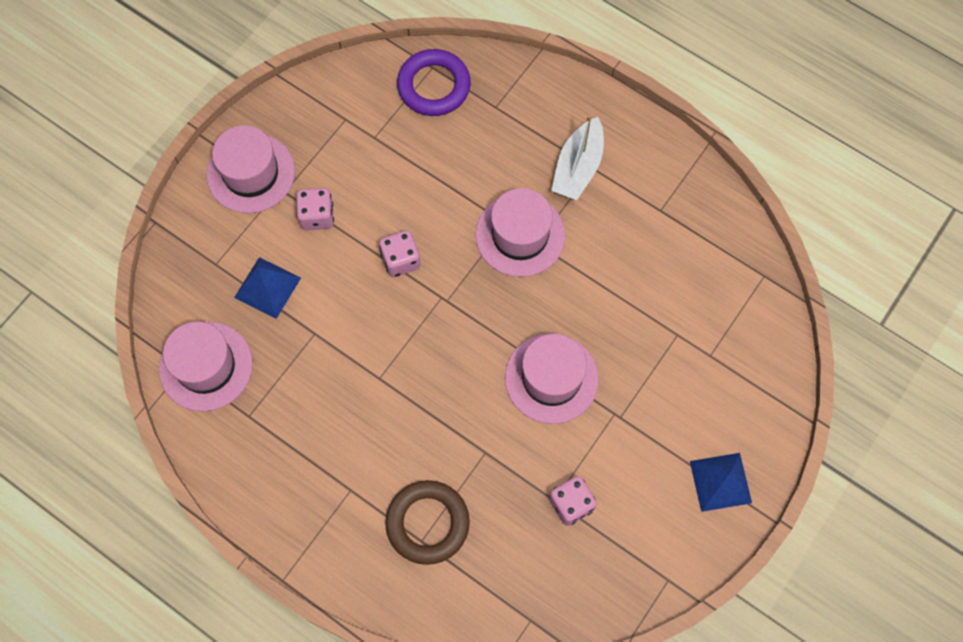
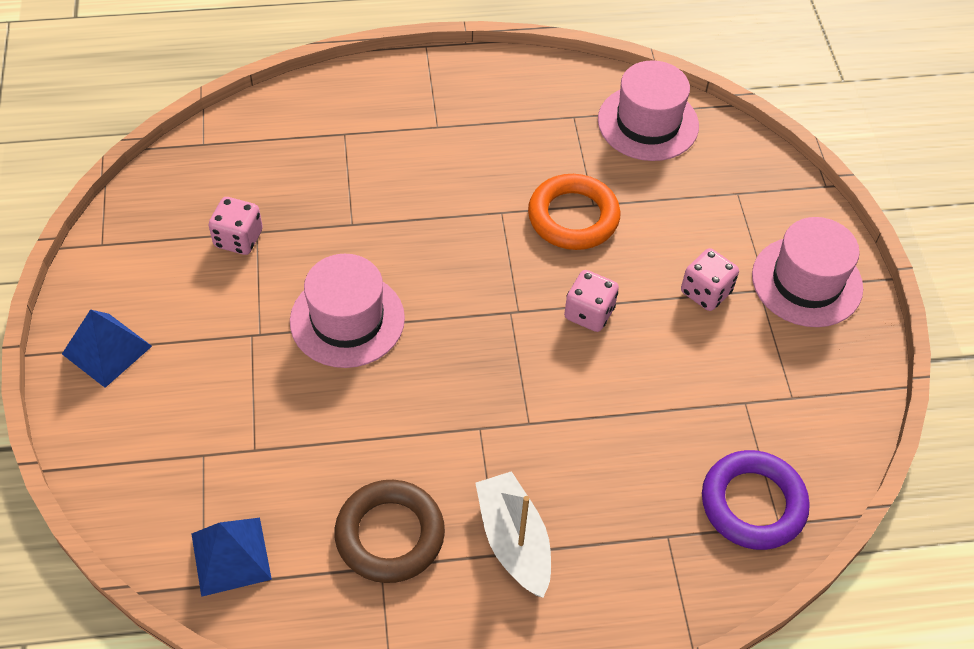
camera: 135 degrees right, 15 degrees down
(267, 287) = (673, 208): blue pyramid -> blue pyramid (231, 556)
(338, 334) = (573, 217): none -> orange ring
(427, 523) = (351, 147): brown ring -> brown ring (390, 535)
(520, 235) = (503, 422): pink hat -> none

